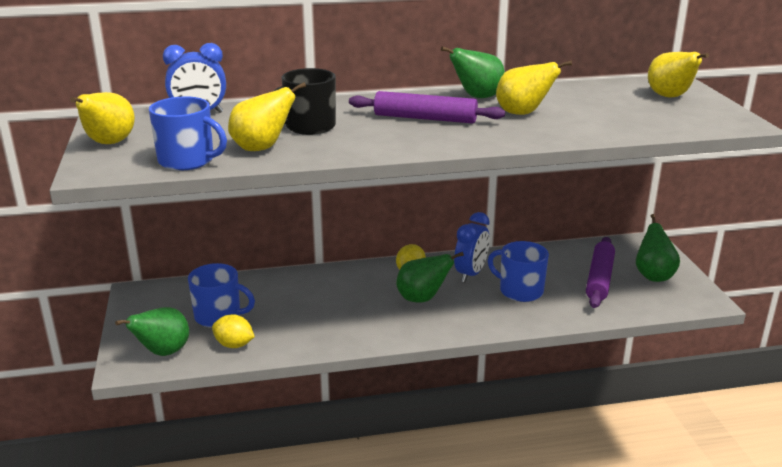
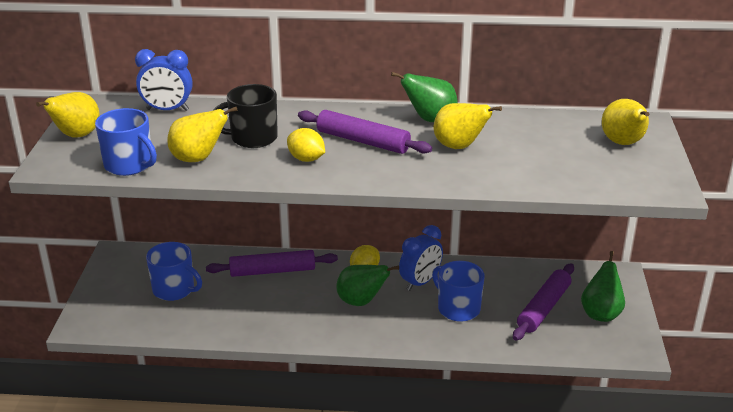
camera: 15 degrees right, 5 degrees up
(163, 352) = (114, 317): green pear -> none
(234, 345) = (175, 320): yellow lemon -> yellow lemon (306, 159)
(316, 285) = (272, 271): none -> purple rolling pin

